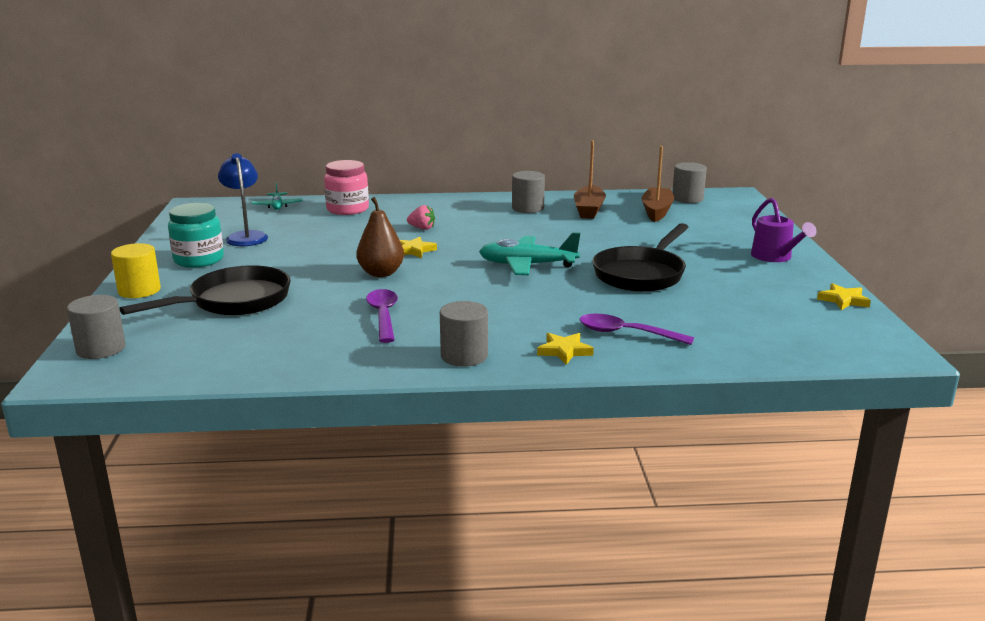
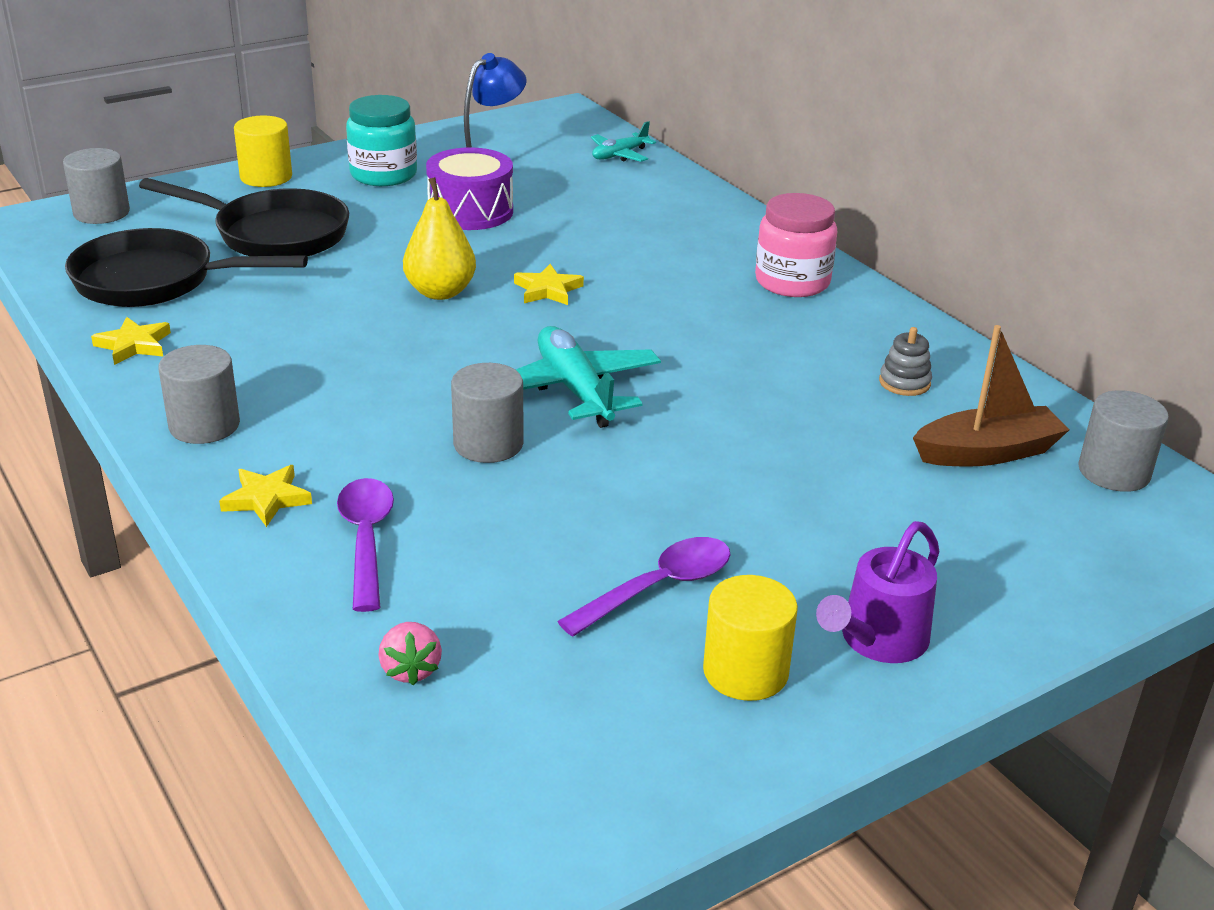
camera: 60 degrees right, 10 degrees up
(290, 249) = (470, 211): none -> purple drum
(347, 209) = (661, 200): pink jar -> pink jar (792, 282)
(381, 273) = (440, 292): brown pear -> yellow pear
(383, 316) = (296, 335): purple spoon -> purple spoon (658, 587)
(422, 228) = (644, 270): pink strawberry -> pink strawberry (410, 670)
(527, 208) = (840, 327): grey cylinder -> grey cylinder (488, 444)
(589, 210) = (904, 383): brown boat -> grey stacking toy
(641, 274) = (634, 502): black pan -> black pan (155, 281)
(783, 282) = (745, 672): none -> yellow cylinder
(843, 300) = (713, 769): yellow star -> yellow star (134, 345)

